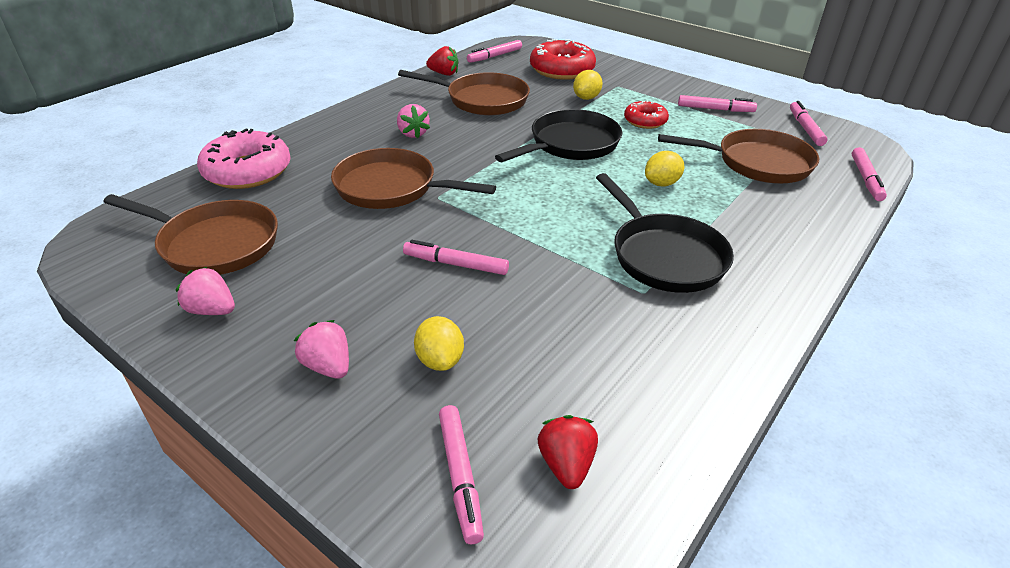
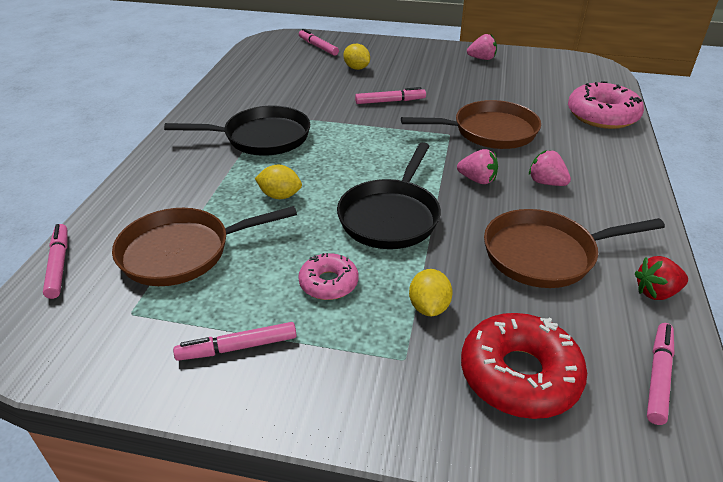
camera: 155 degrees right, 0 degrees up
(214, 244) = (534, 78): brown pan -> none
(328, 366) = (402, 56): pink strawberry -> pink strawberry (477, 180)
(566, 464) = (280, 56): red strawberry -> none
(645, 121) = (328, 283): red donut -> pink donut
(661, 183) = (280, 196): yellow lemon -> yellow lemon turned 75 degrees clockwise
(663, 255) = (261, 138): black pan -> black pan turned 135 degrees clockwise
(805, 128) = (102, 345): pink marker -> none

